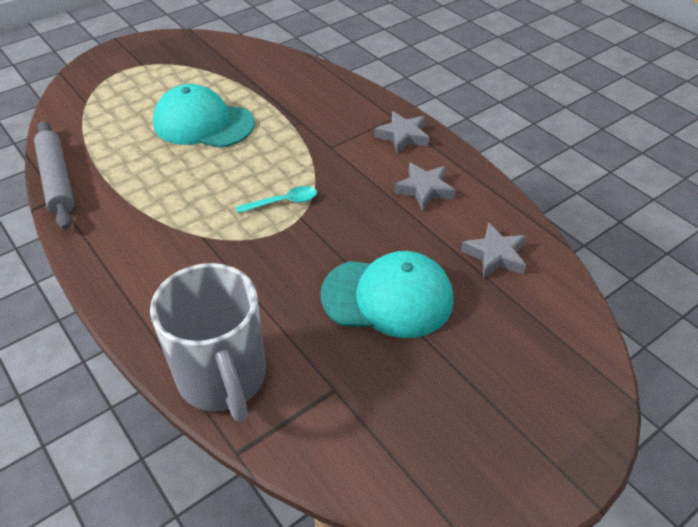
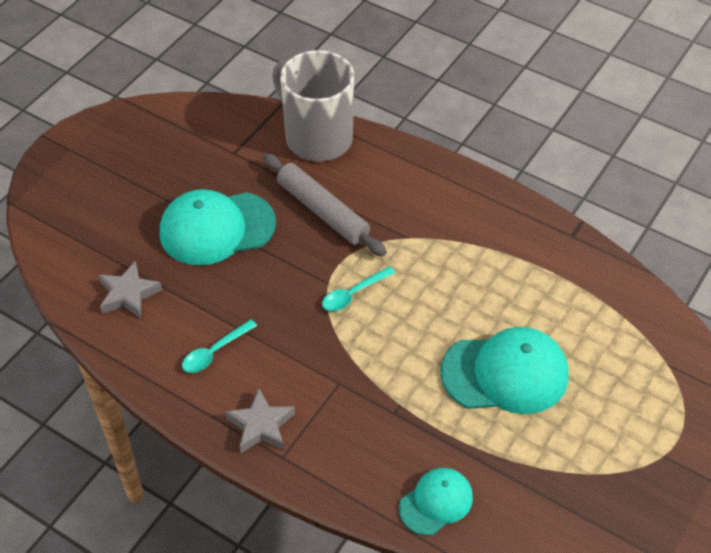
camera: 160 degrees right, 5 degrees up
(57, 180) = (591, 254): grey rolling pin -> grey rolling pin (323, 211)
(302, 76) = (436, 502): none -> turquoise cap
(424, 189) = (214, 352): grey star -> turquoise spoon

